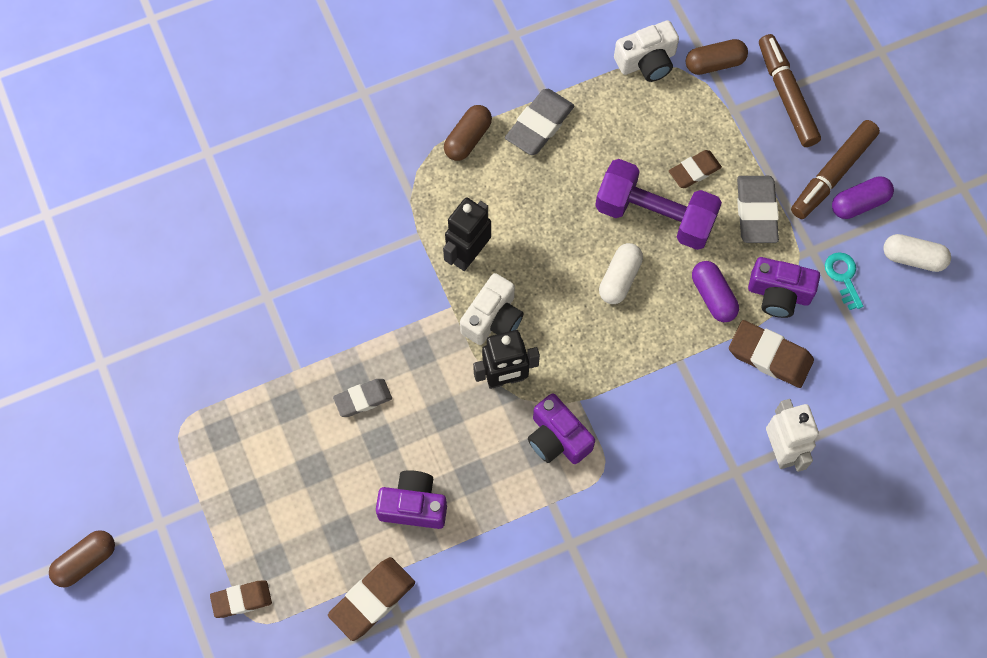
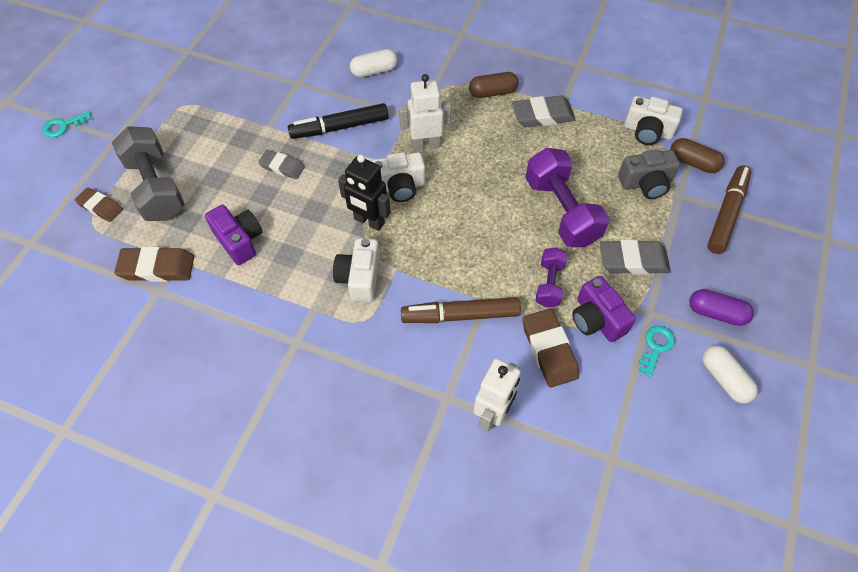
camera: 45 degrees right, 10 degrees down
(85, 561) = (63, 126): brown capsule -> turquoise key
(269, 531) = (156, 187): none -> grey dumbbell
(367, 308) = (339, 127): none -> black marker
(468, 254) = (425, 145): black robot -> white robot
(557, 438) = (360, 278): purple camera -> white camera
(620, 278) = (499, 226): white capsule -> white capsule (374, 71)
(694, 171) = (615, 207): brown eraser -> none
(696, 122) = (645, 183): none -> grey camera
(713, 296) = (549, 284): purple capsule -> purple dumbbell
(756, 212) = (633, 260): grey eraser -> grey eraser turned 45 degrees clockwise
(832, 174) = (713, 281): brown marker -> brown marker (460, 315)

